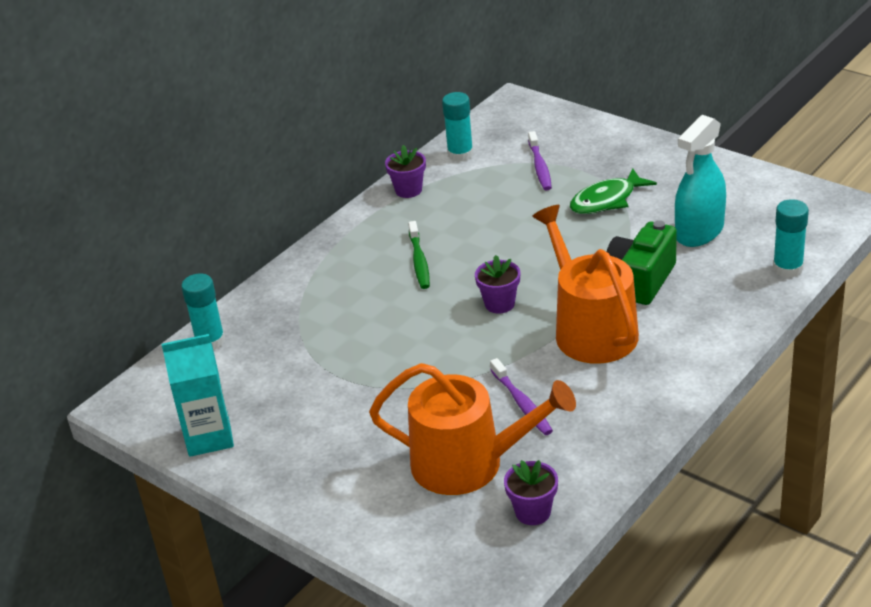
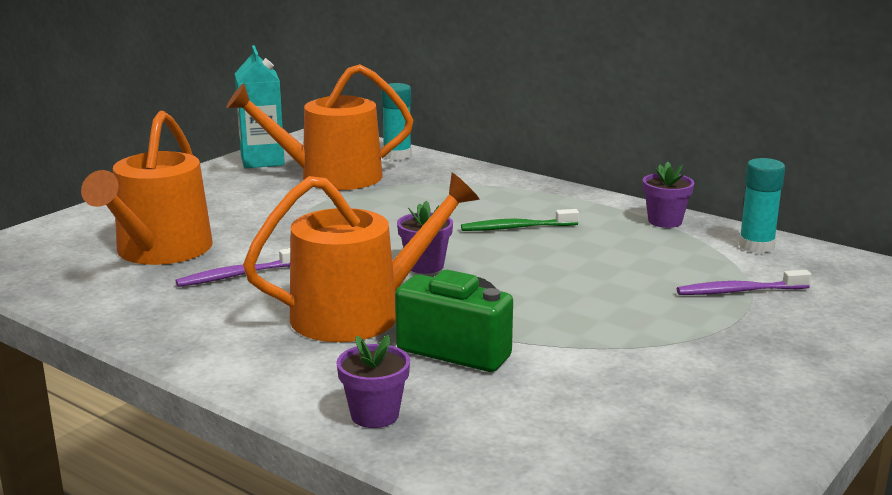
camera: 85 degrees right, 15 degrees down
(272, 380) = (330, 177): none -> orange watering can
(533, 512) = (65, 278): purple flower pot -> purple flower pot (375, 415)
(607, 200) = (660, 333): green fish -> none
(699, 232) = (579, 398): turquoise spray bottle -> none
(788, 268) = (471, 469): turquoise glue stick -> none

